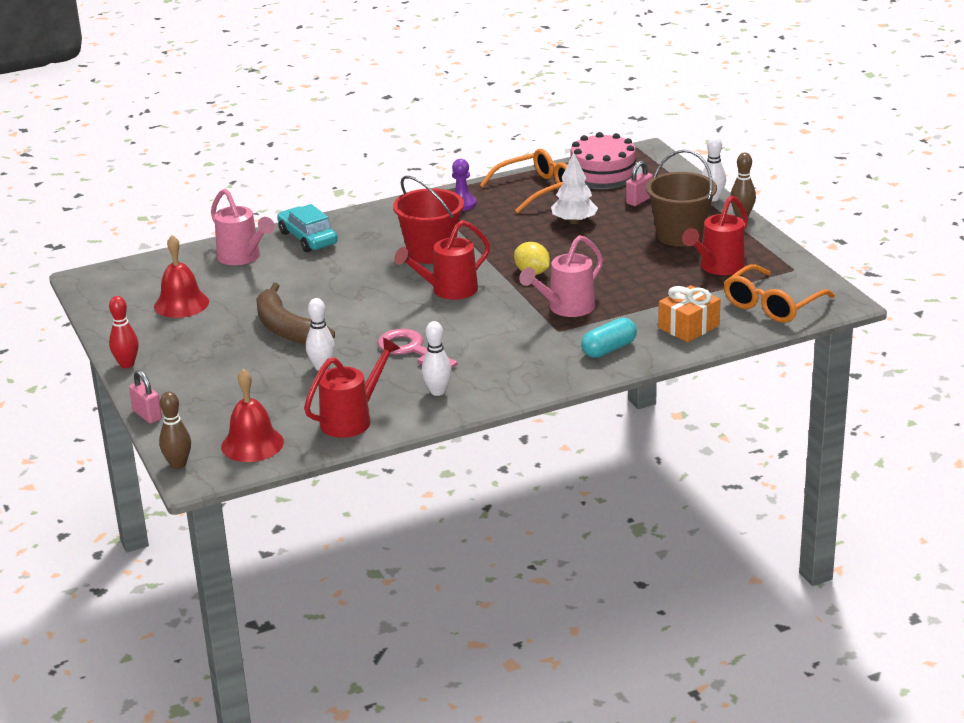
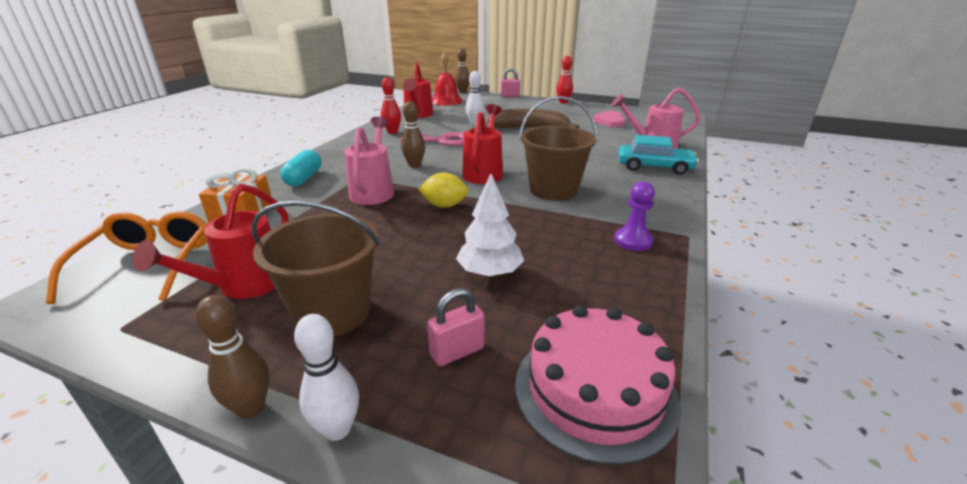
camera: 135 degrees right, 0 degrees up
(181, 304) = (610, 121): red bell -> pink heart
(431, 252) = (553, 190): red bucket -> brown bucket
(437, 391) = (392, 132): white bowling pin -> red bowling pin
(492, 325) = (414, 165): none -> brown bowling pin
(536, 189) = (609, 299): orange glasses -> none
(639, 200) = (457, 351): pink padlock -> pink padlock turned 60 degrees clockwise
(718, 267) = (244, 285): red watering can -> red watering can turned 150 degrees counterclockwise

